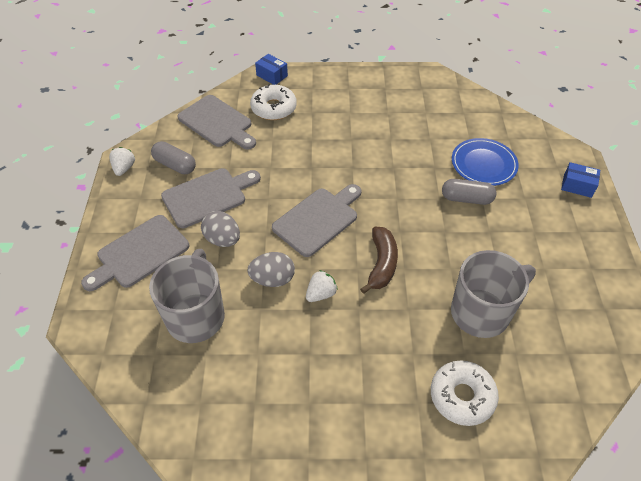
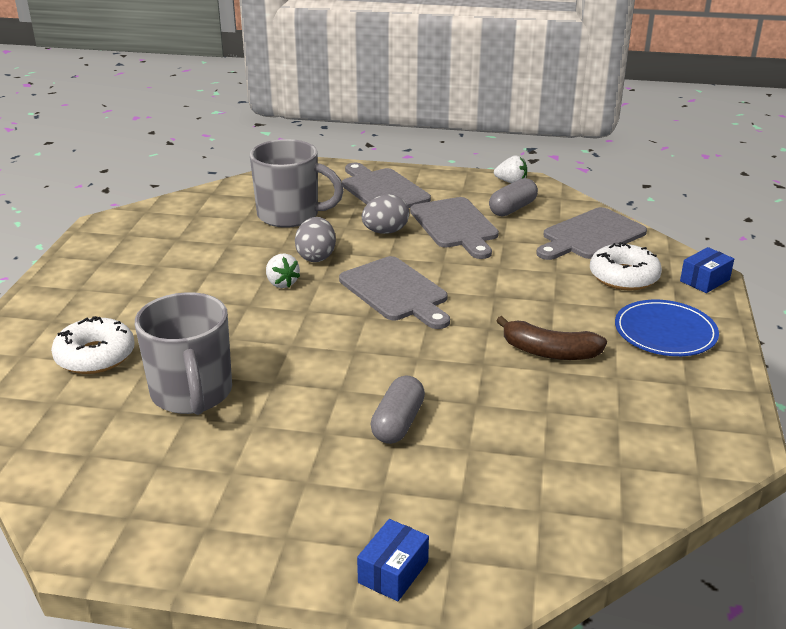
camera: 100 degrees right, 20 degrees down
(381, 264) = (305, 329): brown banana -> brown banana (549, 352)
(483, 164) = (474, 460): blue plate -> blue plate (665, 332)

